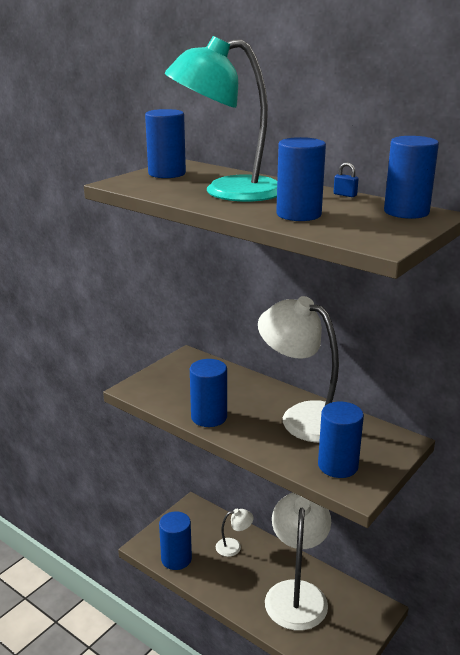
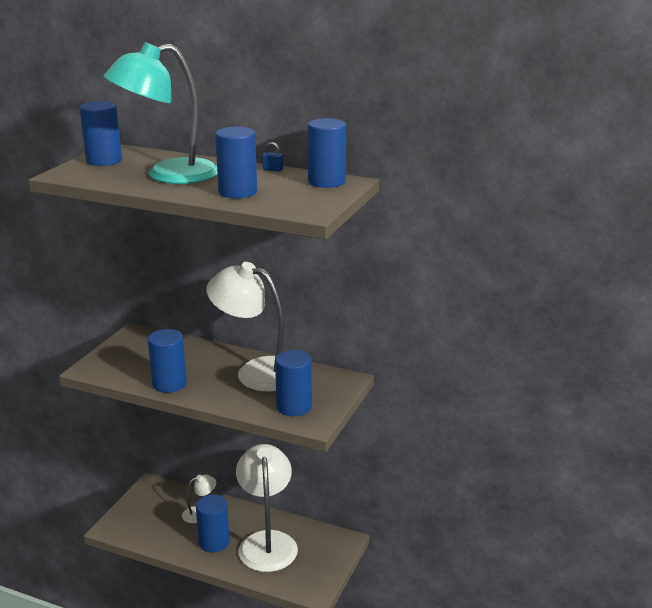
camera: 15 degrees left, 0 degrees up
(176, 559) = (145, 534): blue cylinder -> blue cylinder (214, 542)

